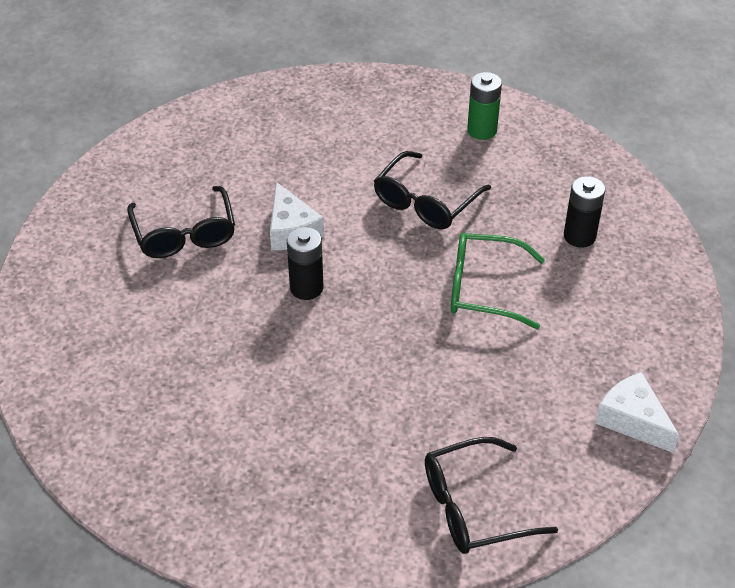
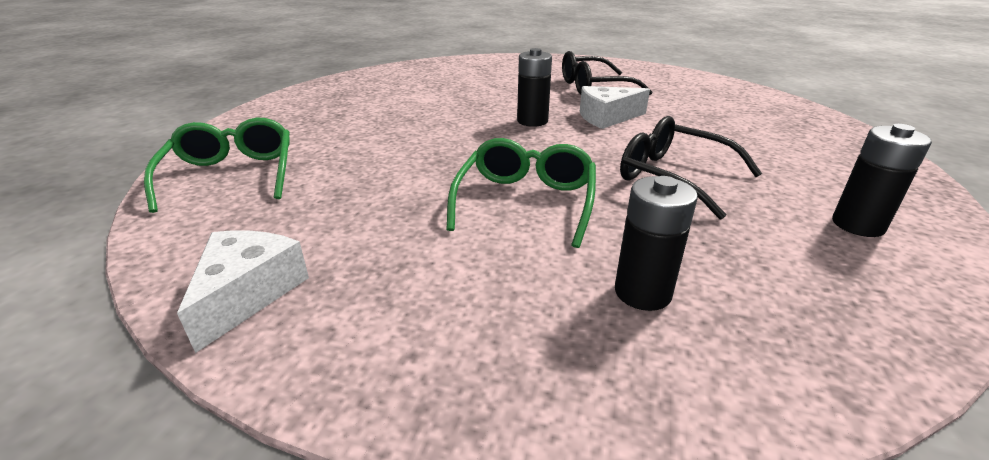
camera: 95 degrees right, 15 degrees down
(474, 507) = (232, 175): black glasses -> green glasses
(482, 130) = (858, 225): green battery -> black battery
(632, 420) = (248, 293): white cheese -> white cheese turned 45 degrees counterclockwise

